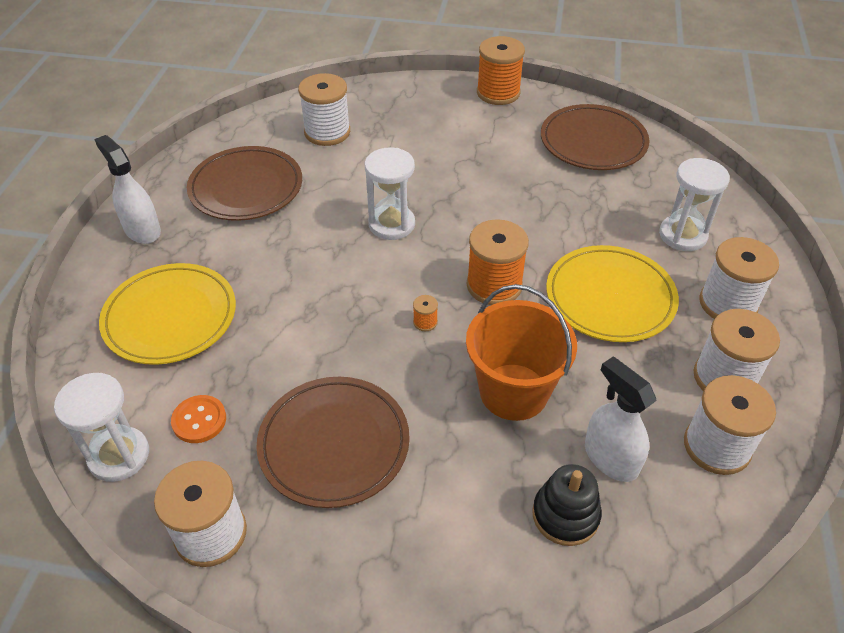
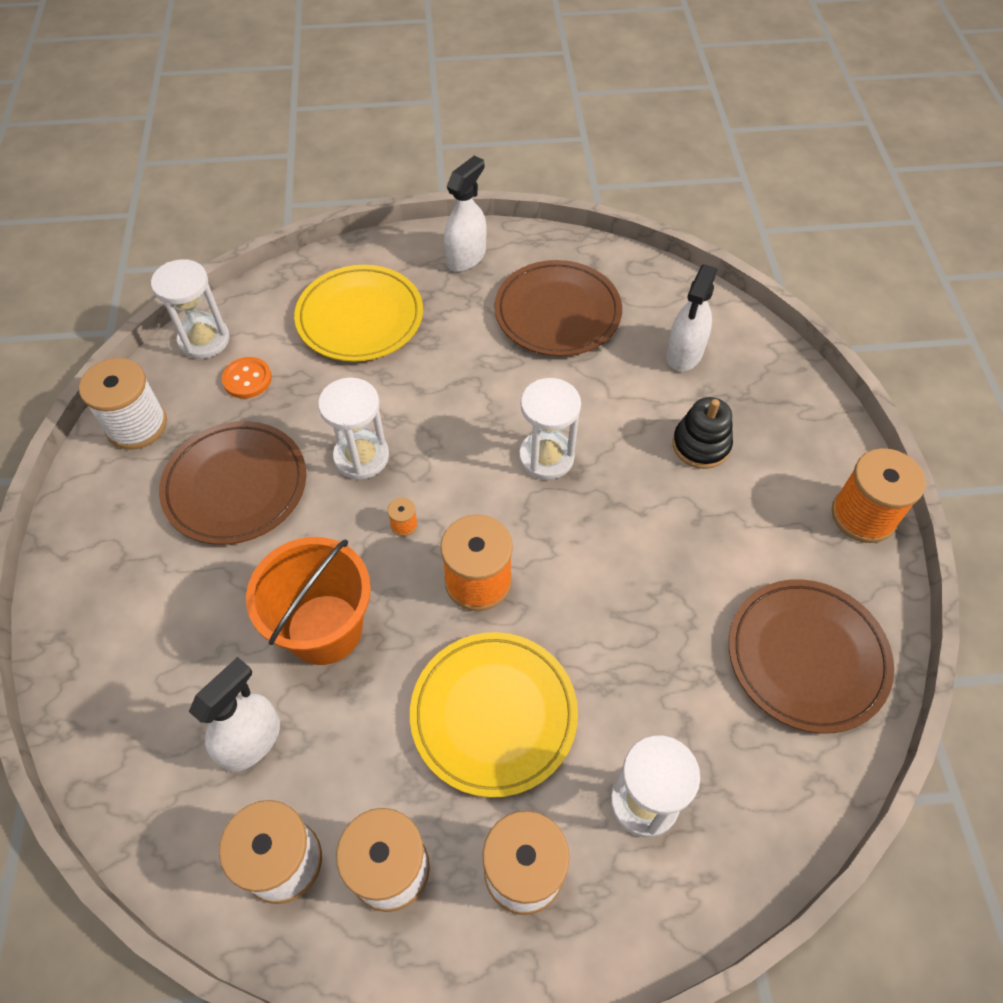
camera: 75 degrees right, 10 degrees up
(327, 132) = (684, 353): white spool -> white spray bottle
(341, 340) = (361, 456): none -> white hourglass
(565, 515) = (177, 703): black stacking toy -> black stacking toy (701, 445)

